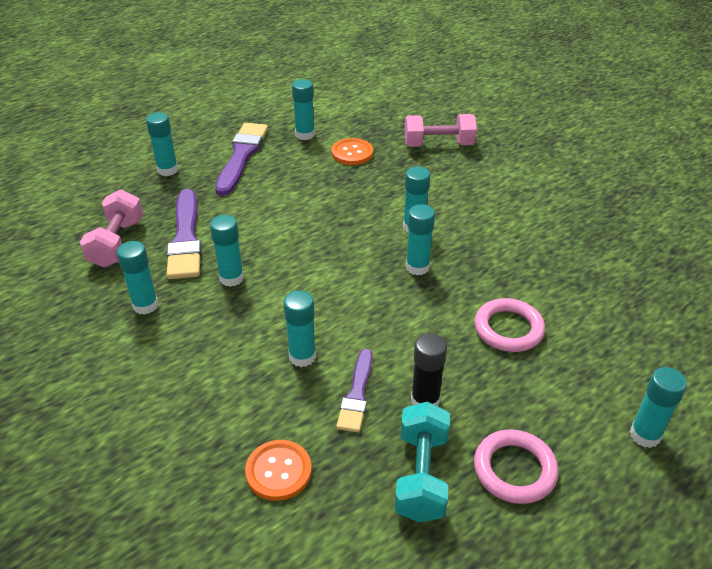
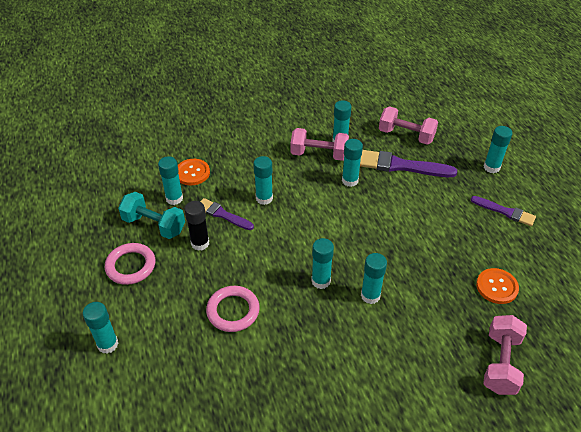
camera: 110 degrees right, 5 degrees up
(182, 321) = (319, 154): none -> pink dumbbell
(242, 156) = (505, 212): purple brush -> purple brush, size x0.61
(305, 135) = (535, 260): turquoise glue stick -> turquoise glue stick (174, 198)

